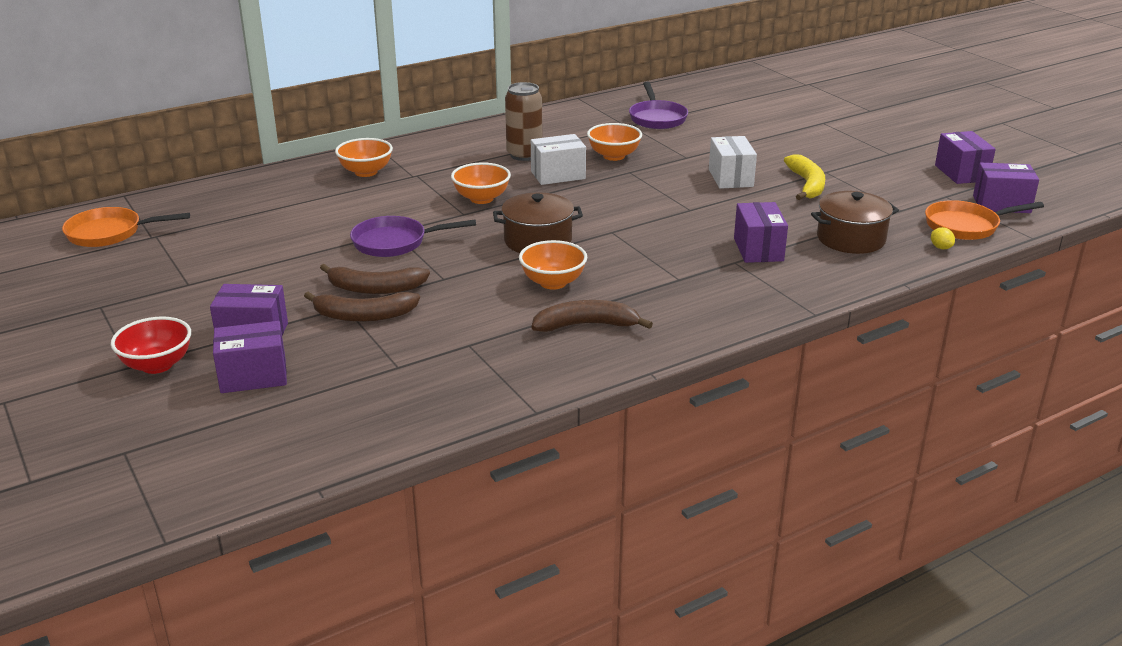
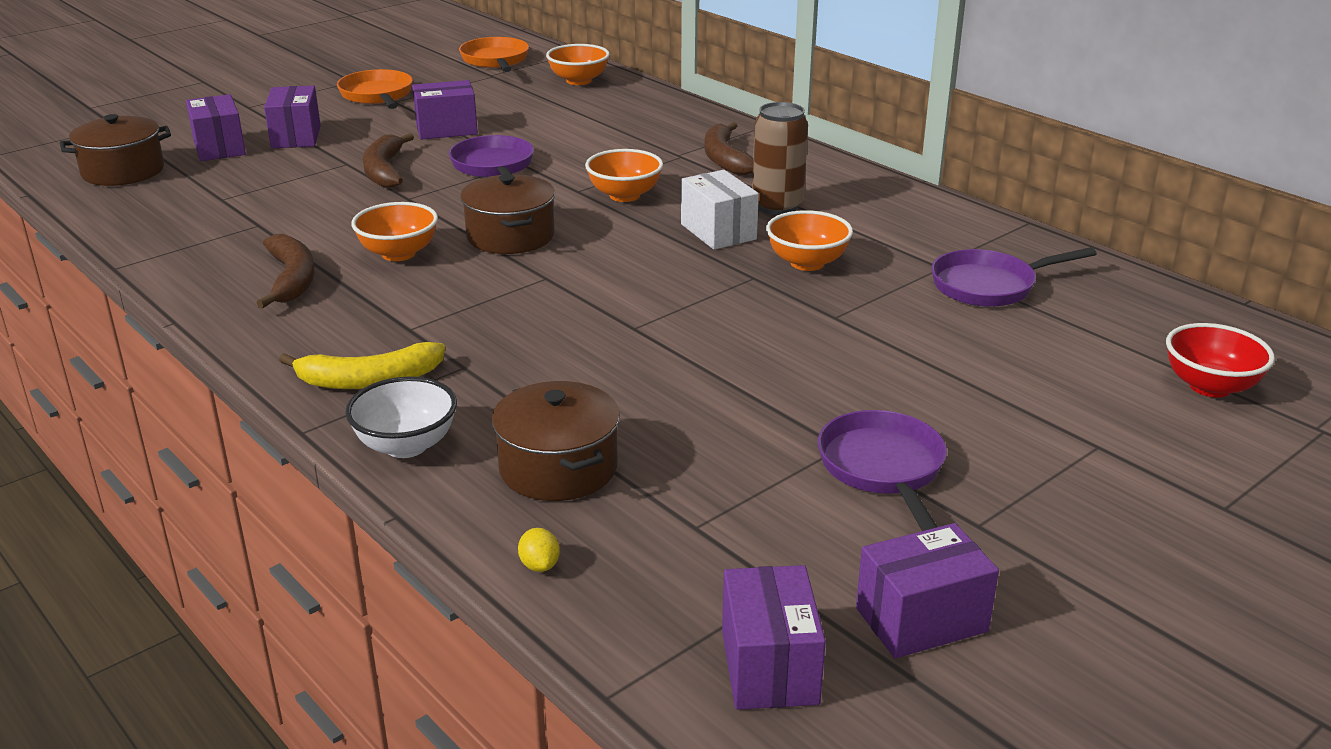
camera: 80 degrees right, 0 degrees up
(157, 365) = (247, 114): red bowl -> red bowl (1210, 386)
(285, 431) = (123, 171): none -> brown pot
(363, 316) = (326, 173): brown banana -> brown banana (724, 159)
(366, 172) = (678, 132): orange bowl -> orange bowl (578, 81)
(730, 178) = (767, 356): white box -> none
(758, 249) = (506, 384): purple box -> purple box (446, 129)
(807, 185) = (770, 427): yellow banana -> yellow banana (369, 380)
(830, 281) = (406, 445): none -> white bowl
(845, 165) = (883, 469): none -> purple pan
(940, 247) = (539, 565): yellow lemon -> yellow lemon turned 75 degrees counterclockwise
(966, 226) = (642, 604): orange pan -> orange pan (377, 95)

